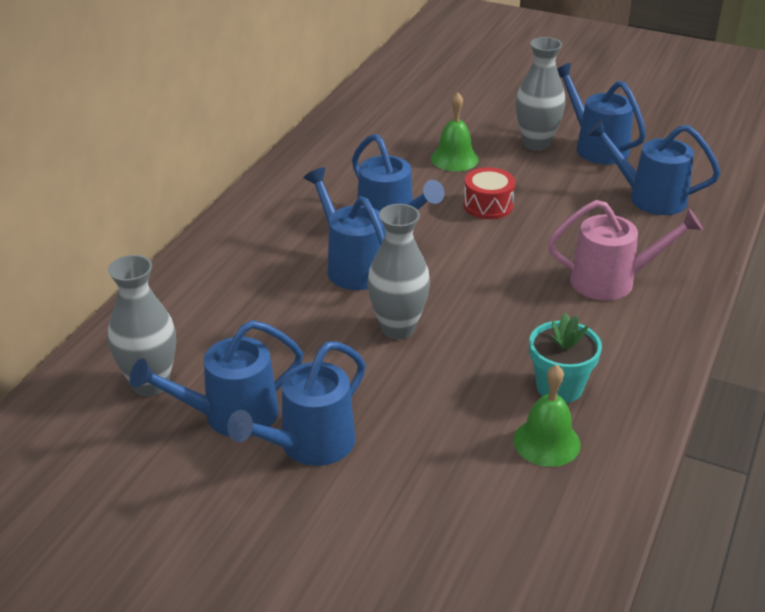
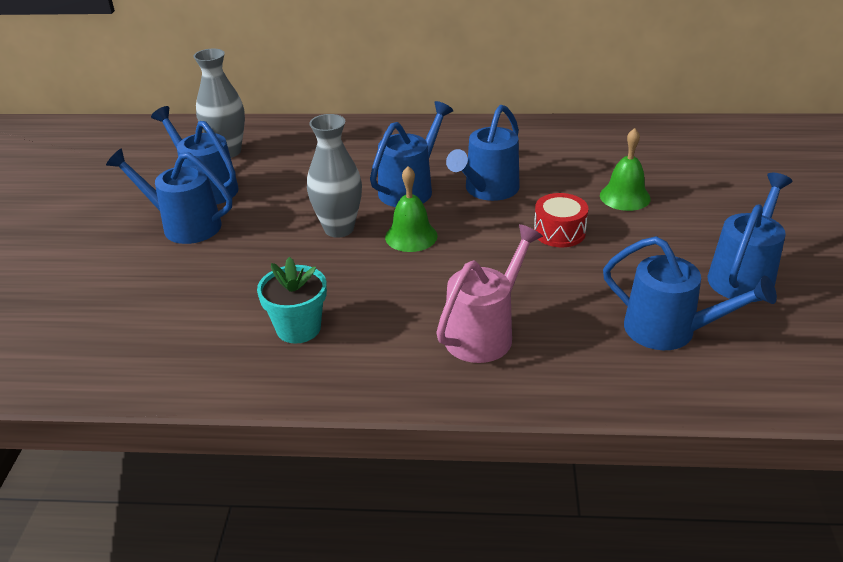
camera: 70 degrees right, 0 degrees up
(536, 144) = (705, 236): grey vase -> none
(546, 442) = (222, 335): green bell -> green bell (411, 236)
(613, 281) = (485, 332): pink watering can -> pink watering can turned 120 degrees counterclockwise
(648, 197) = (670, 331): blue watering can -> blue watering can turned 120 degrees clockwise

